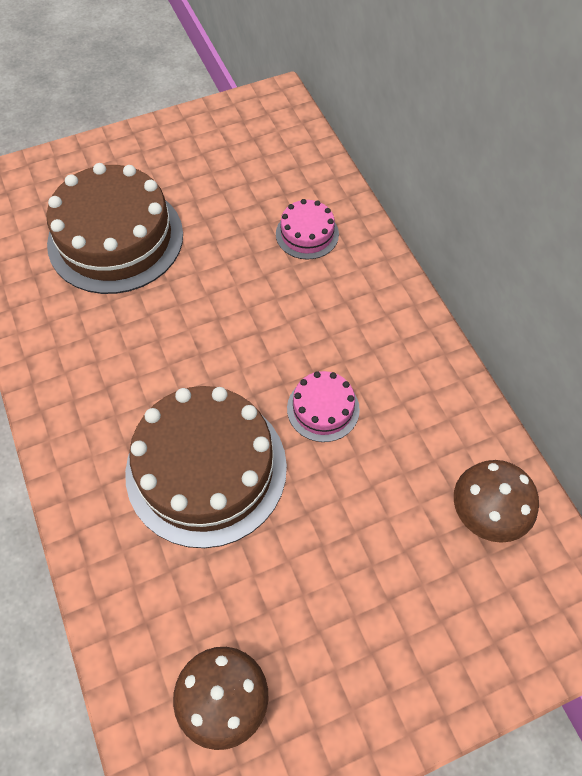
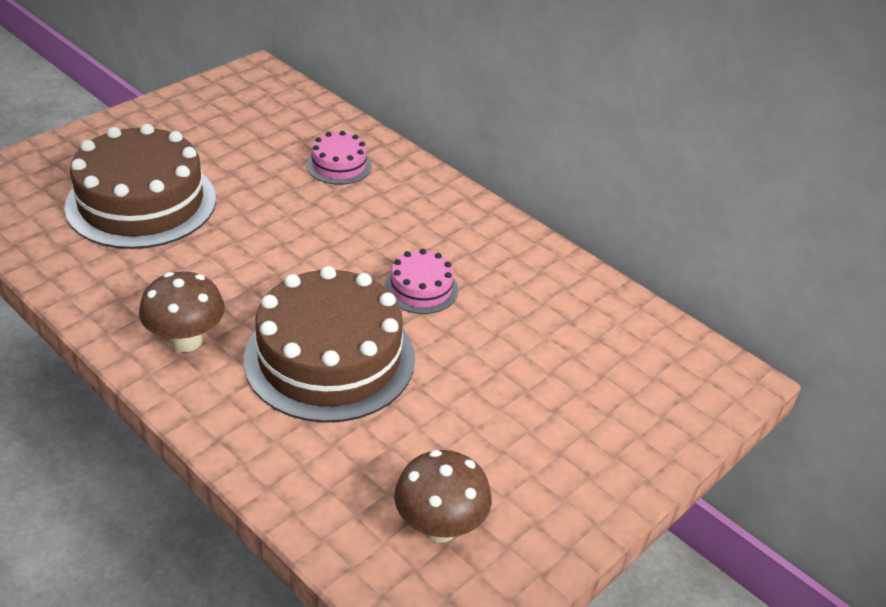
camera: 25 degrees left, 20 degrees down
(485, 515) = (607, 330): brown mushroom -> brown mushroom (186, 341)

